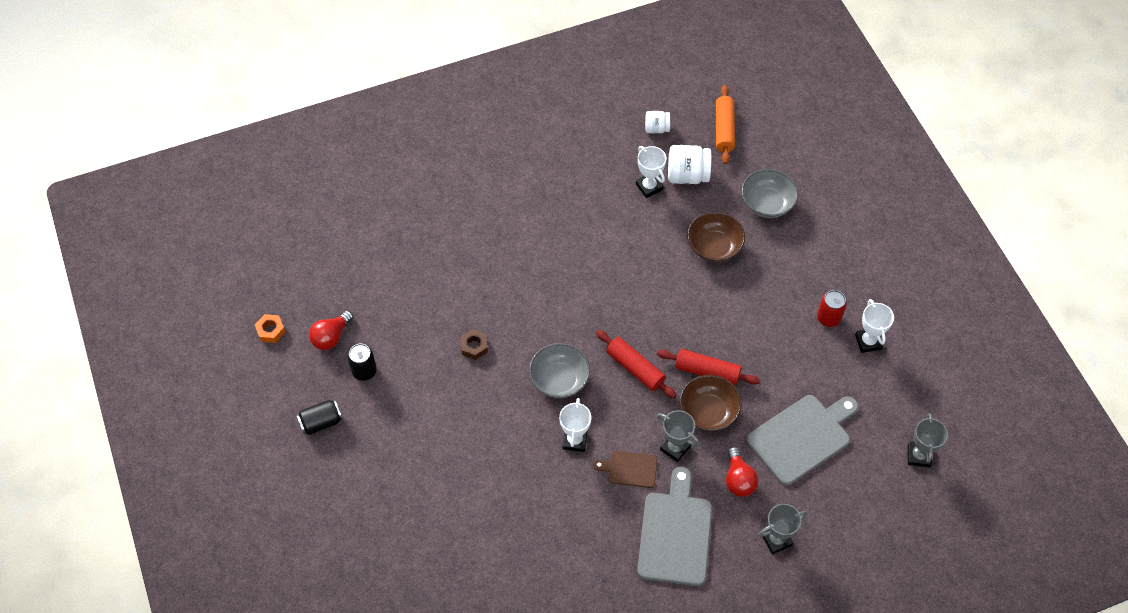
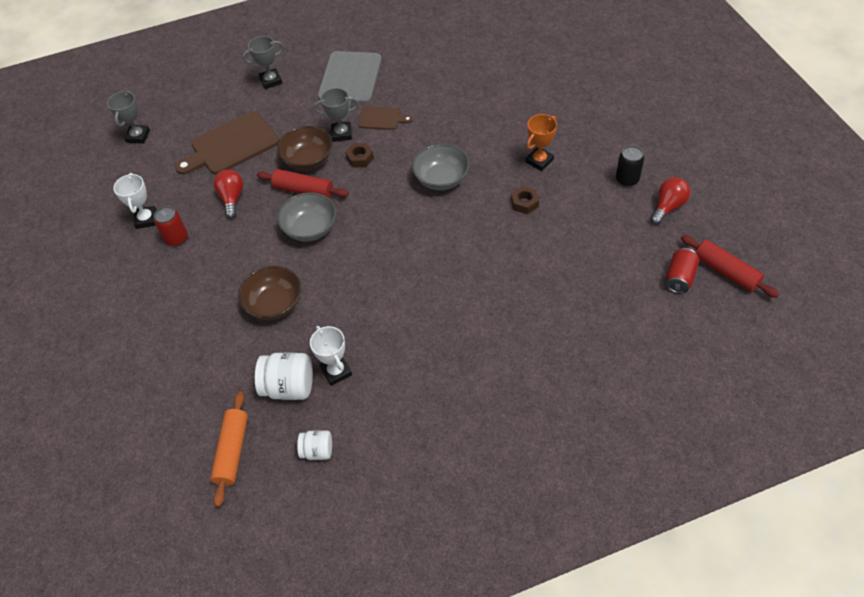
camera: 175 degrees left, 5 degrees down
(271, 331) = (731, 210): orange nut -> none
(321, 422) = (656, 140): black can -> none
(341, 261) = (679, 278): none -> red can
(452, 399) = (539, 161): none -> orange trophy
(574, 440) = (428, 135): white trophy -> none
(635, 368) = (370, 191): red rolling pin -> red rolling pin (725, 272)
(650, 411) = (360, 158): none -> brown nut
(675, 448) = (341, 134): grey trophy -> grey trophy turned 45 degrees counterclockwise
(738, 479) = (292, 115): red light bulb -> red light bulb (232, 198)
(767, 204) = (205, 354): grey bowl -> grey bowl (310, 228)
(802, 437) = (231, 145): grey cutting board -> brown cutting board

